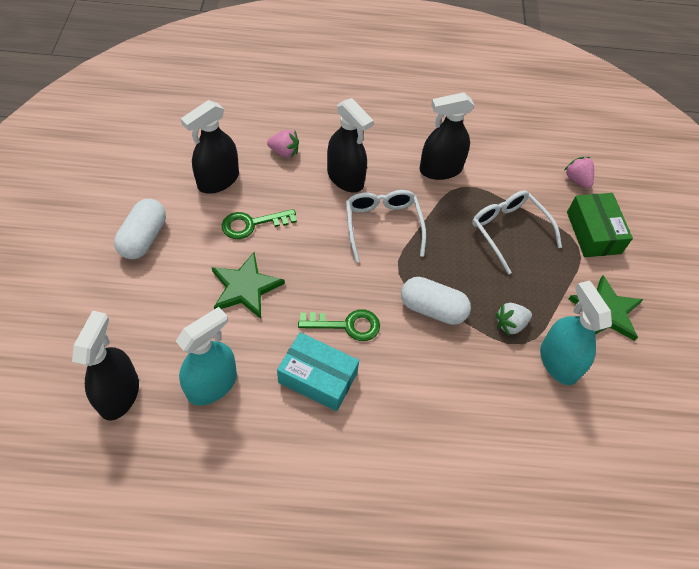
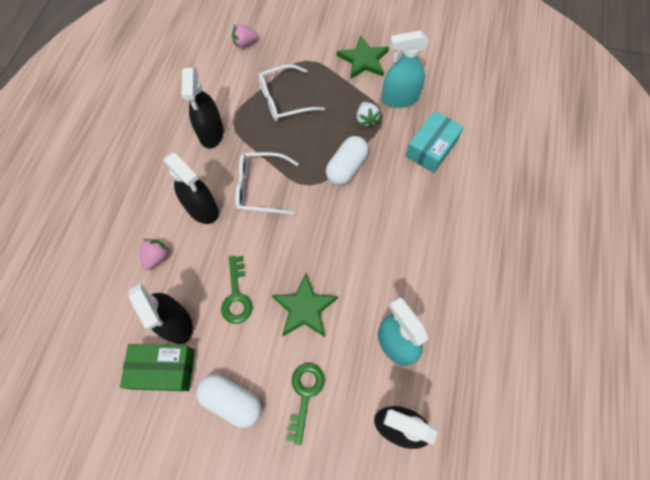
camera: 75 degrees left, 10 degrees up
(318, 378) = (397, 259): turquoise box -> turquoise box (431, 148)
(345, 178) = (202, 209): black spray bottle -> black spray bottle turned 75 degrees clockwise
(346, 325) = (352, 231): green key -> green key (305, 394)
(593, 232) = (296, 47): green box -> green box (163, 369)

